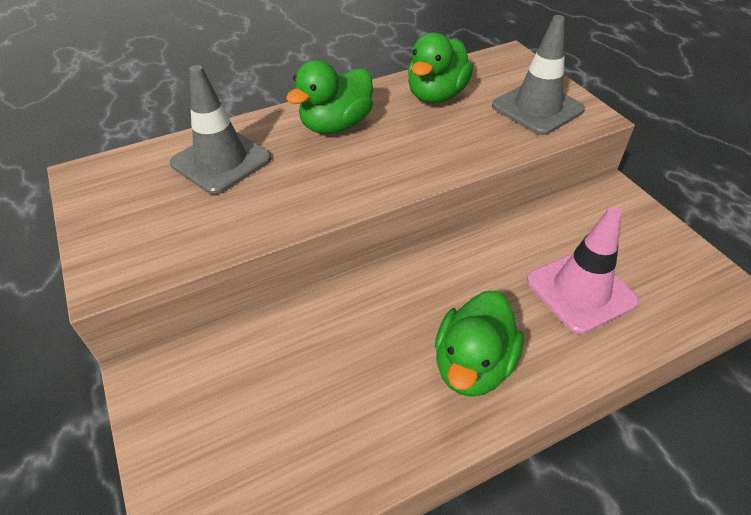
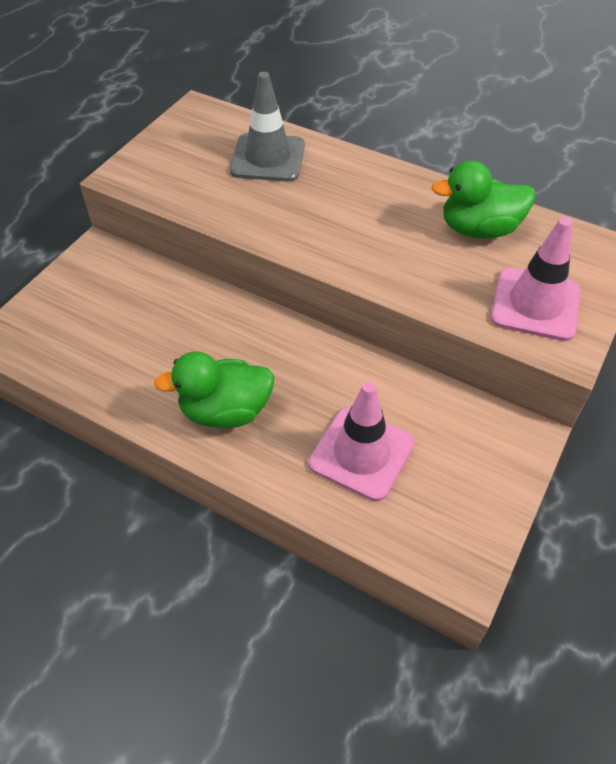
camera: 55 degrees right, 5 degrees up
(336, 125) = (370, 191): green duck -> none
(537, 108) = (535, 304): grey traffic cone -> pink traffic cone

